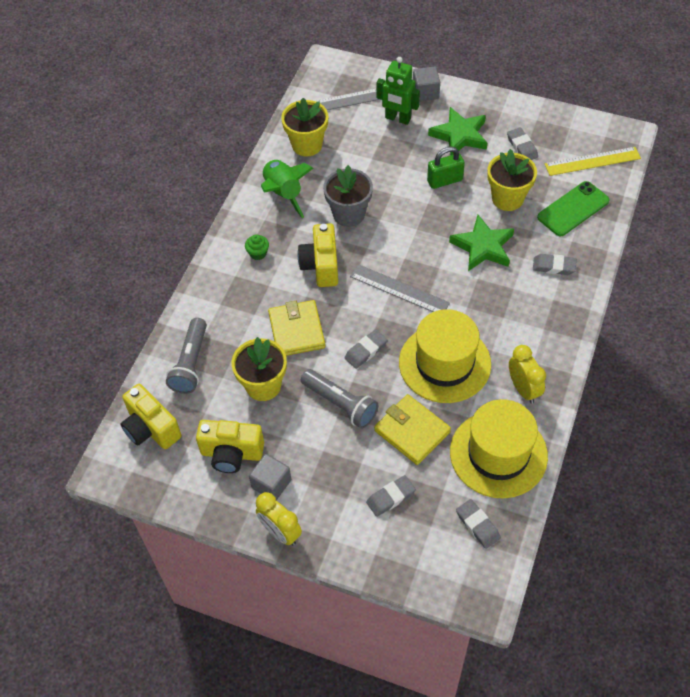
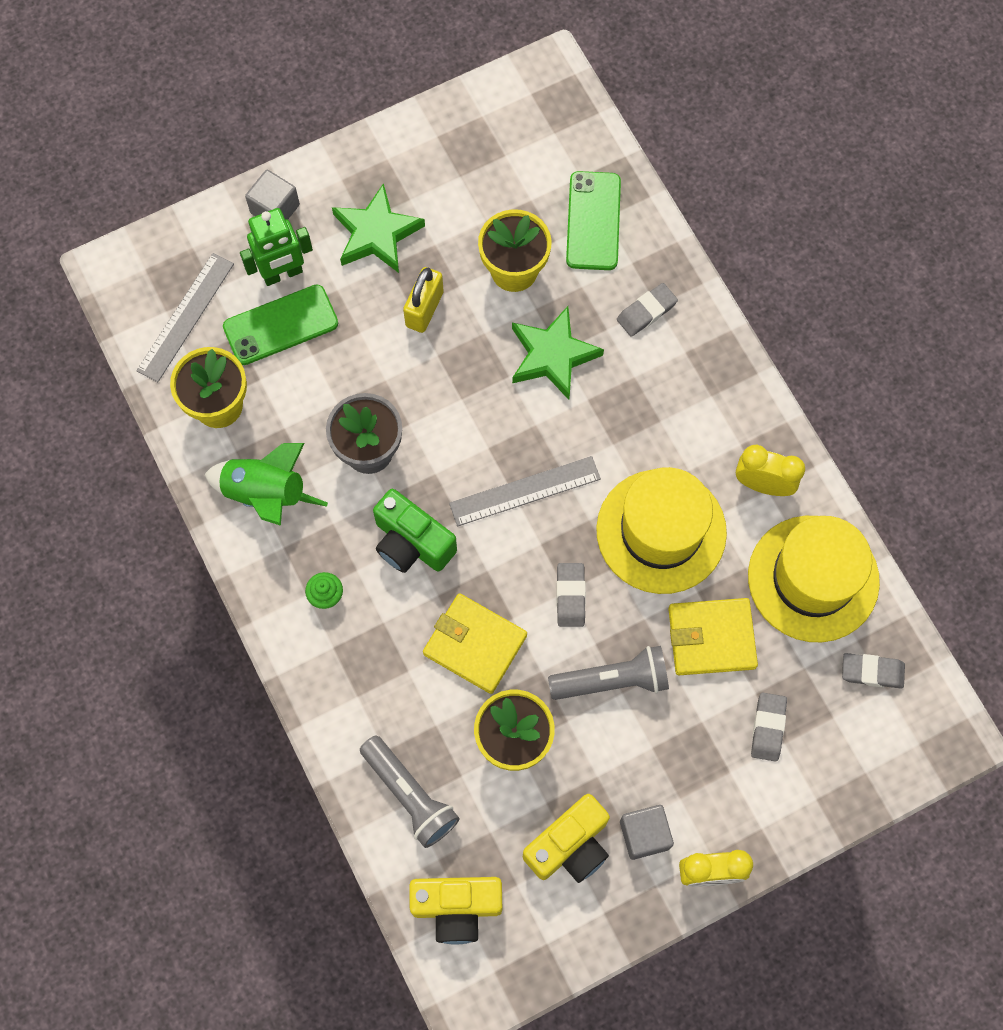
camera: 50 degrees left, 15 degrees up
(321, 266) = (412, 543): yellow camera -> green camera
(372, 137) = (280, 325): none -> green phone
(444, 181) = (424, 309): green padlock -> yellow padlock
(522, 147) = (459, 188): grey eraser -> none
(592, 161) = (551, 140): yellow ruler -> none

